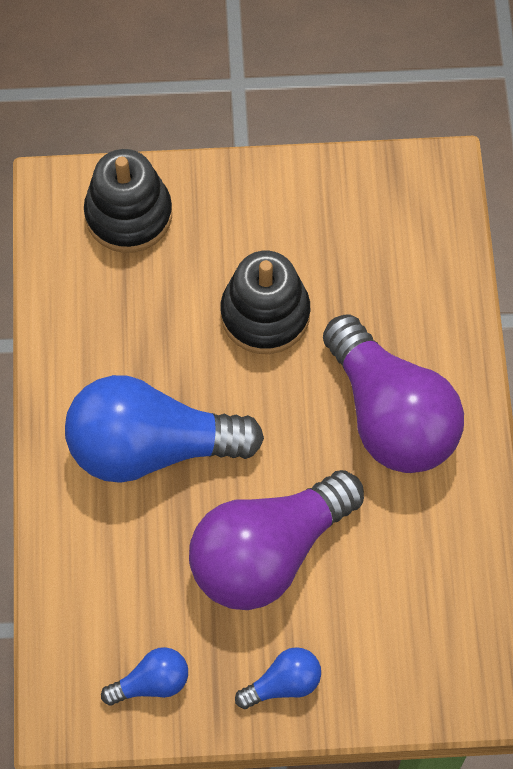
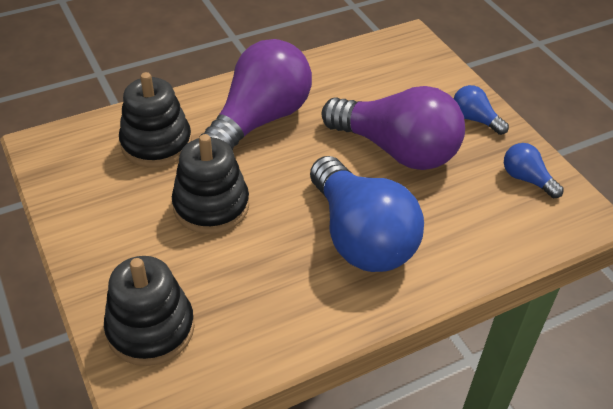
camera: 115 degrees left, 20 degrees down
(393, 288) = (156, 144): none -> black stacking toy

